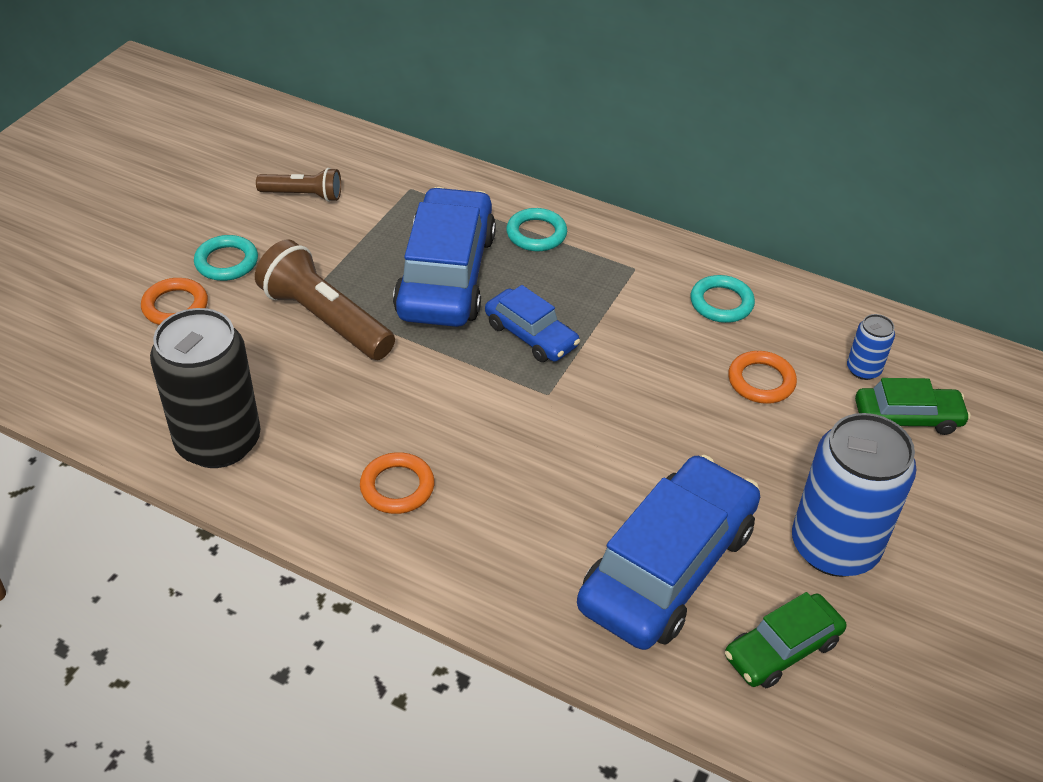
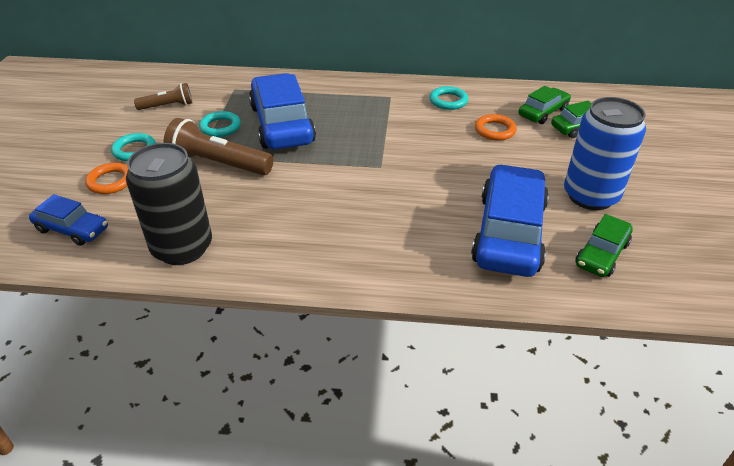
camera: 20 degrees left, 5 degrees down
(397, 487) = (318, 239): orange ring -> none
(531, 335) = (352, 141): blue car -> blue car (72, 229)
(536, 234) = (323, 93): turquoise ring -> turquoise ring (220, 127)
(863, 369) = (543, 112): blue can -> green car

